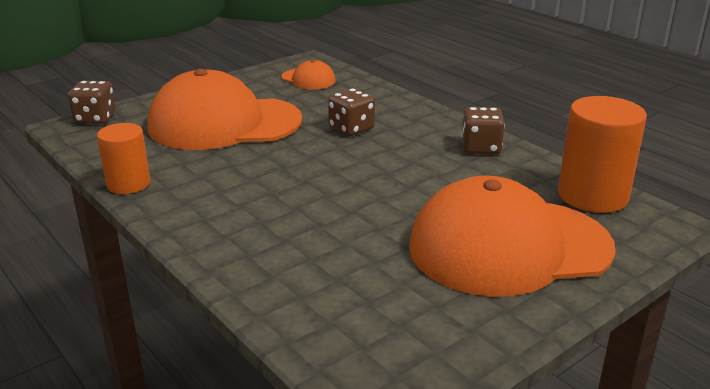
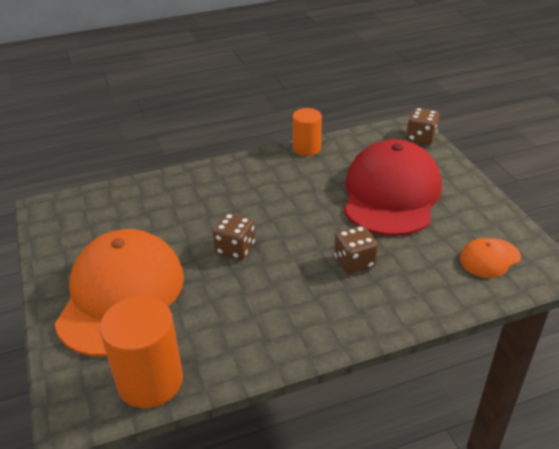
camera: 110 degrees right, 10 degrees up
(224, 123) = (391, 194): orange cap -> red cap
(481, 148) = (277, 338): brown dice -> brown dice (235, 249)

